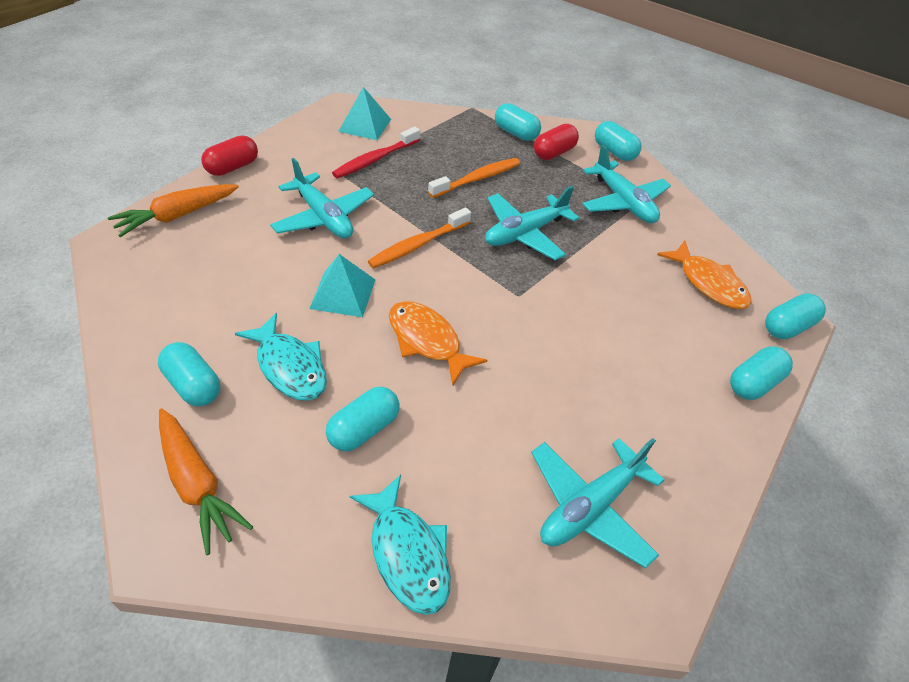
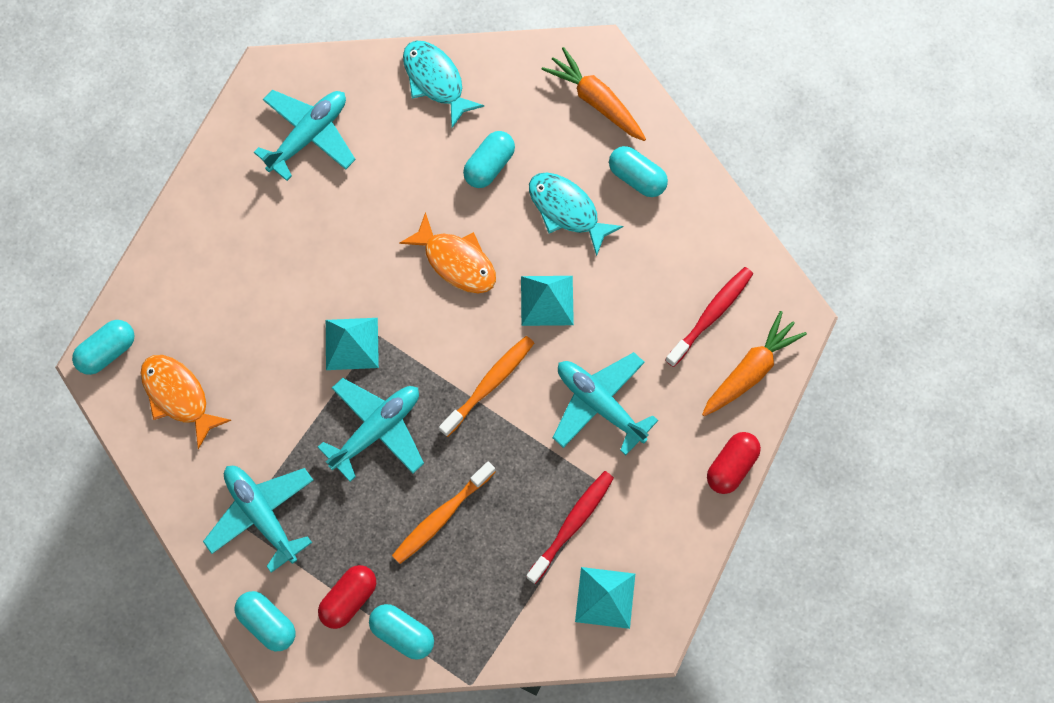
camera: 175 degrees right, 25 degrees up
(188, 256) = (711, 315): none -> red toothbrush
(544, 293) = (351, 343): none -> turquoise pyramid
(753, 383) = (158, 275): turquoise capsule -> none

